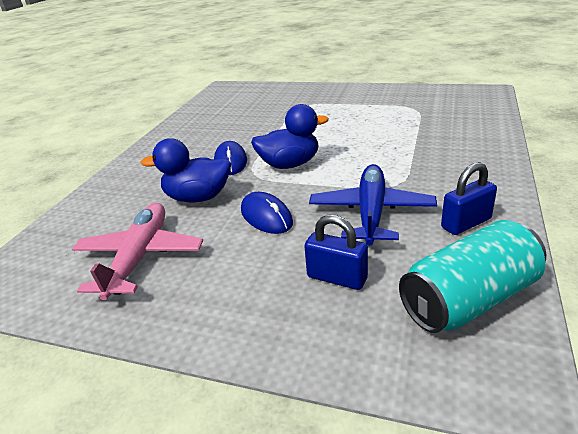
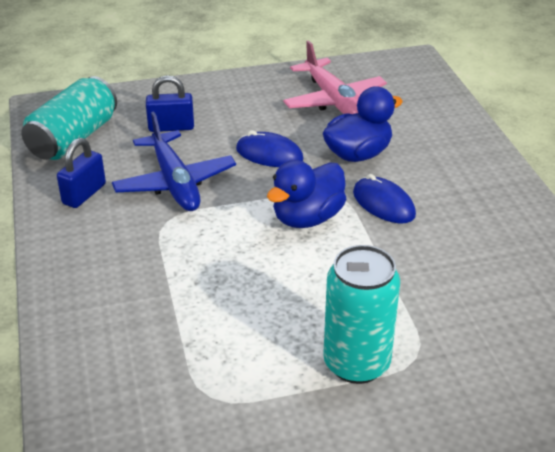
camera: 145 degrees right, 5 degrees up
(334, 107) = (356, 363): none -> turquoise can

